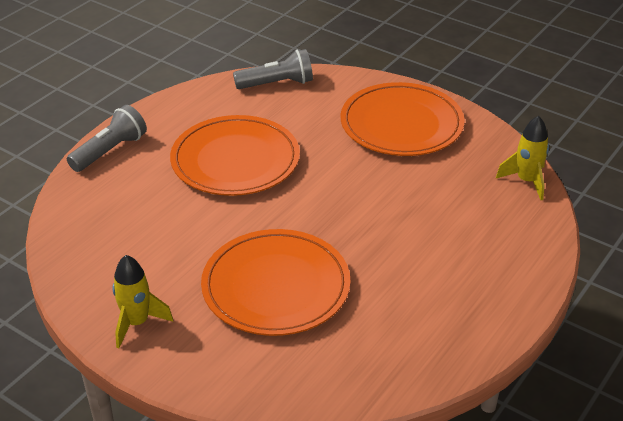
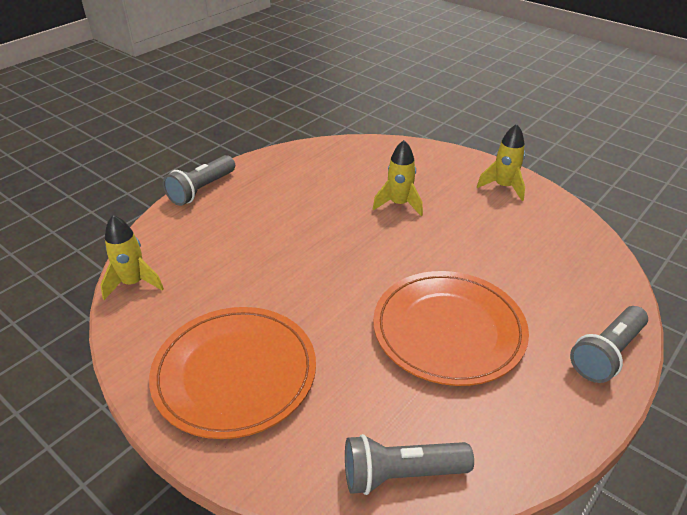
camera: 175 degrees left, 0 degrees up
(276, 286) = (399, 204): orange plate -> yellow rocket
(528, 293) = (201, 190): none -> grey flashlight

